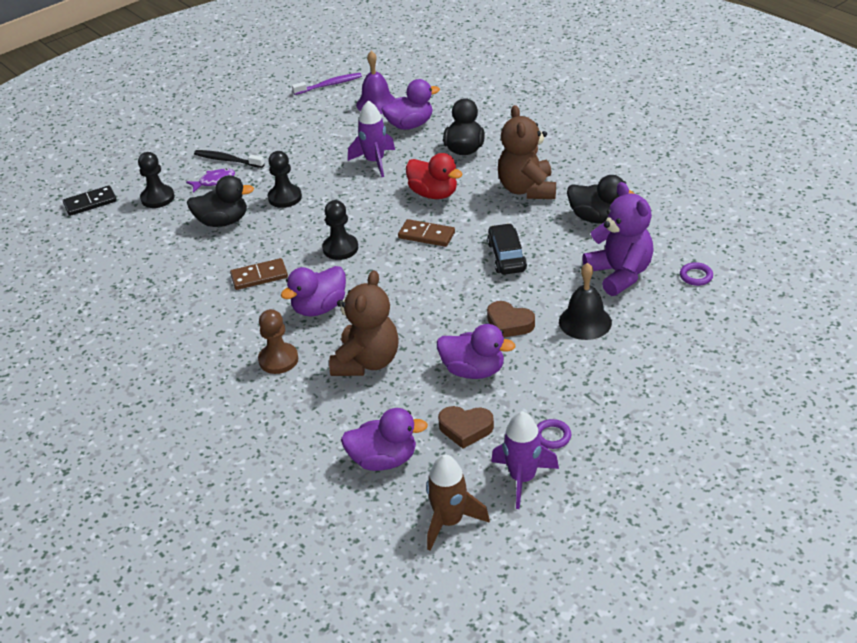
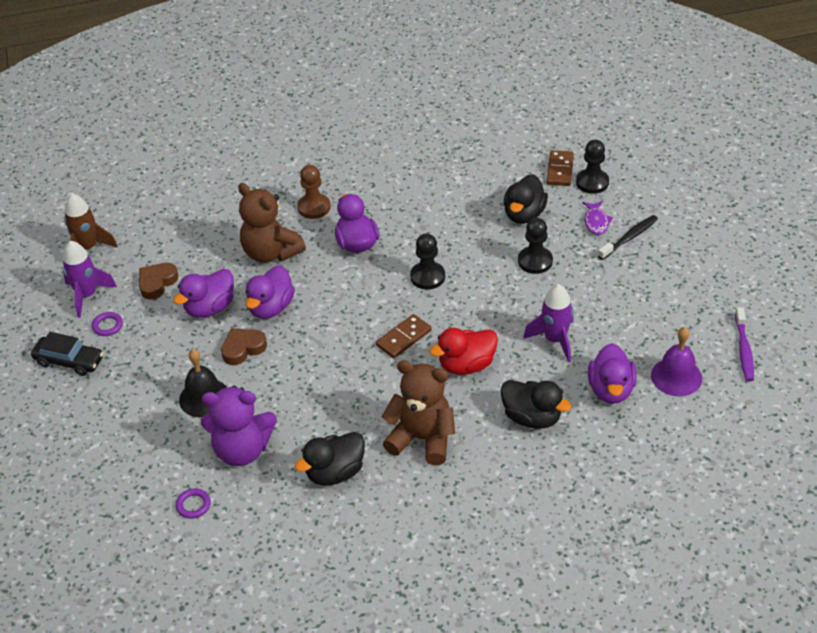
camera: 115 degrees right, 5 degrees up
(90, 203) = (612, 142): black domino -> none
(259, 276) = (426, 219): brown domino -> brown domino (560, 170)
(383, 460) = (168, 233): purple duck -> purple duck (271, 307)
(506, 256) = (330, 381): black car -> black car (69, 361)

